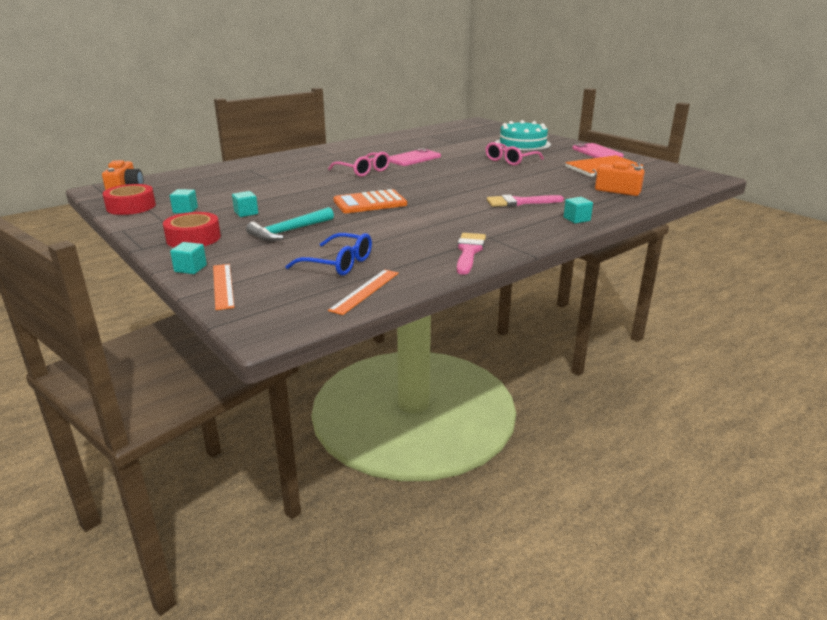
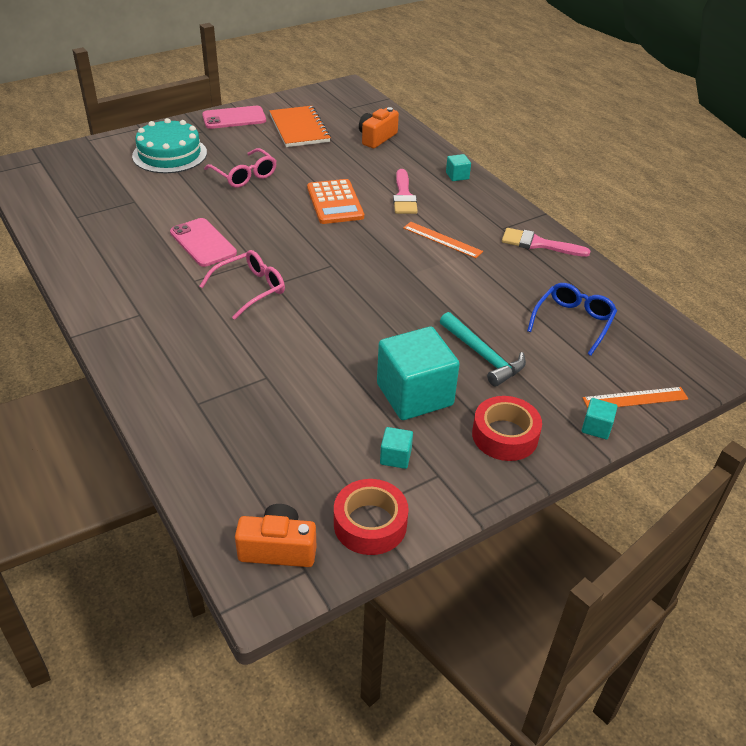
camera: 85 degrees left, 15 degrees up
(246, 213) = (414, 394): turquoise cube -> turquoise cube, size x2.32
(365, 291) = (631, 309): orange ruler -> orange ruler (442, 240)
(370, 203) = (390, 292): orange calculator -> orange calculator (335, 202)

